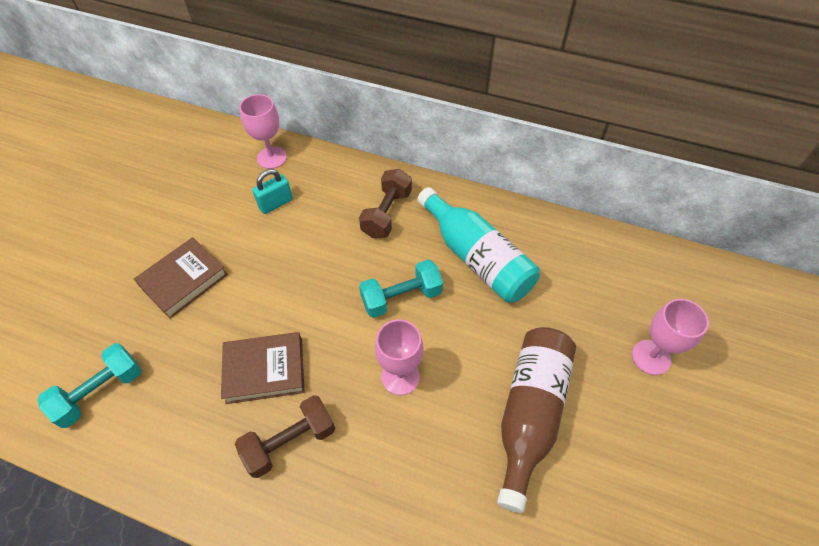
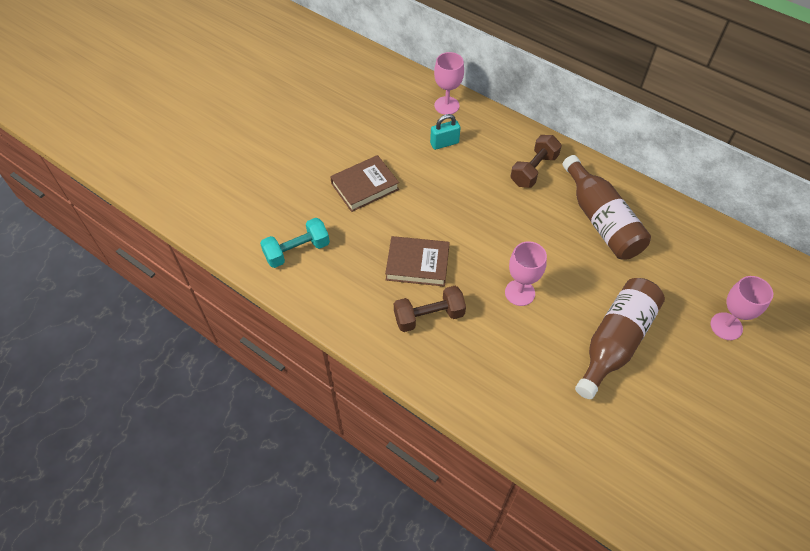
camera: 15 degrees right, 0 degrees up
(401, 297) = (532, 236): turquoise dumbbell -> none
(476, 258) = (601, 220): turquoise bottle -> brown bottle

